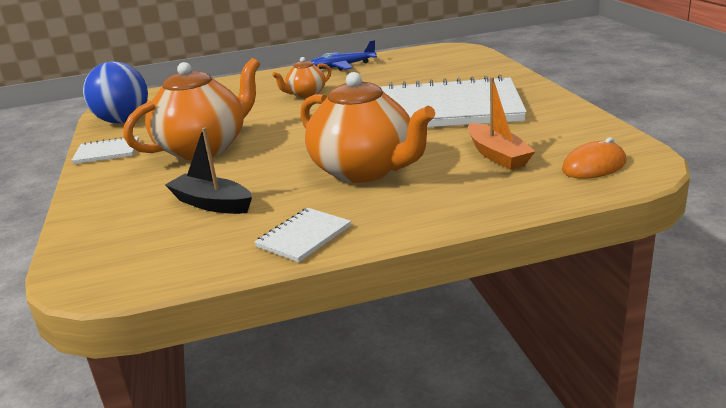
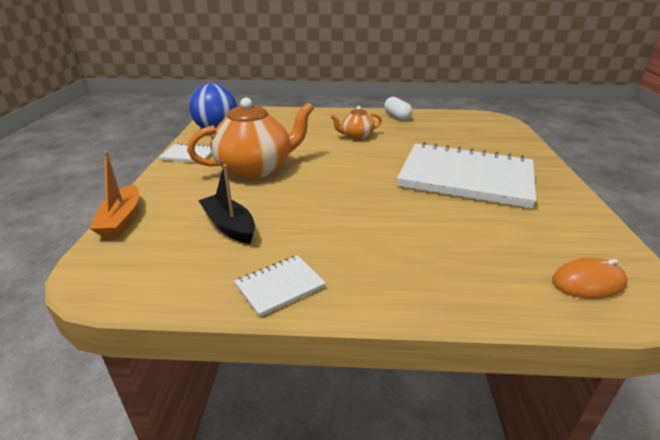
camera: 15 degrees right, 5 degrees up
(343, 66) = (397, 117): blue plane -> white capsule
(365, 170) = (366, 225): orange teapot -> none
(497, 155) = (493, 241): orange boat -> orange boat (121, 219)

